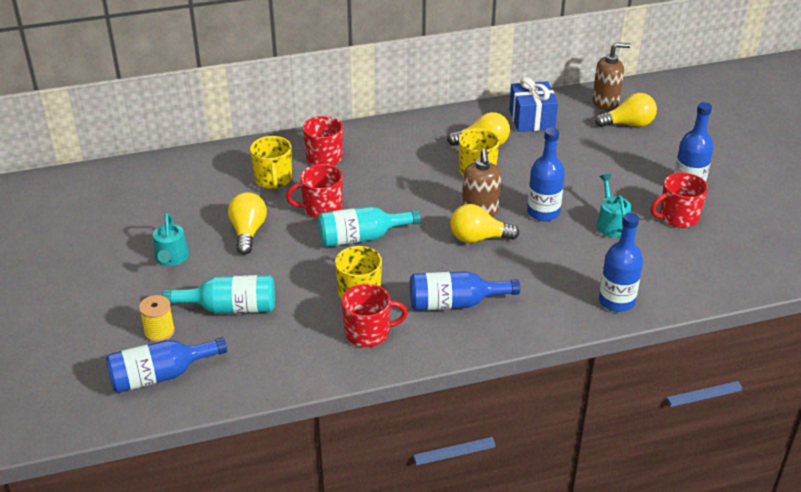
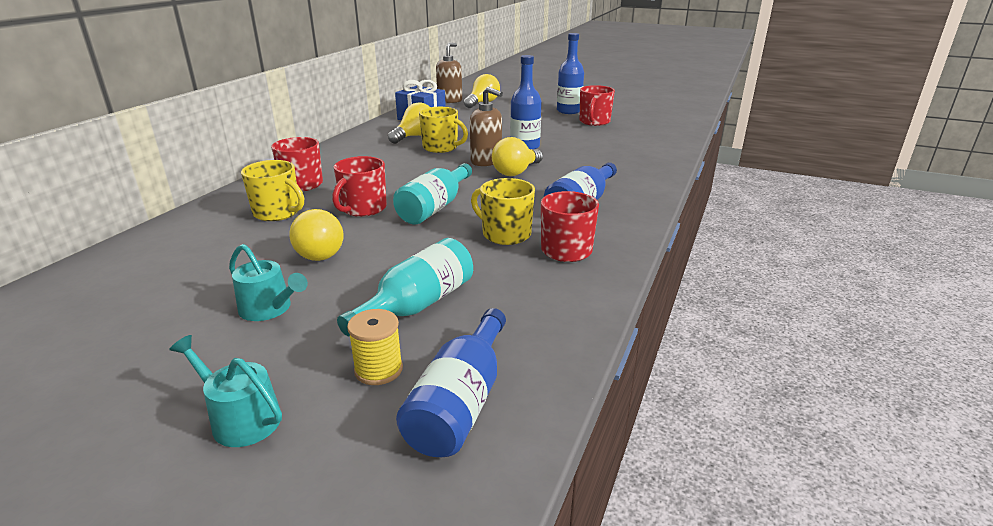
camera: 50 degrees left, 10 degrees down
(248, 232) = (322, 251): yellow light bulb -> yellow light bulb turned 135 degrees counterclockwise
(611, 223) = (571, 136): turquoise watering can -> turquoise watering can (240, 418)
(616, 301) = (654, 160): blue bottle -> none

